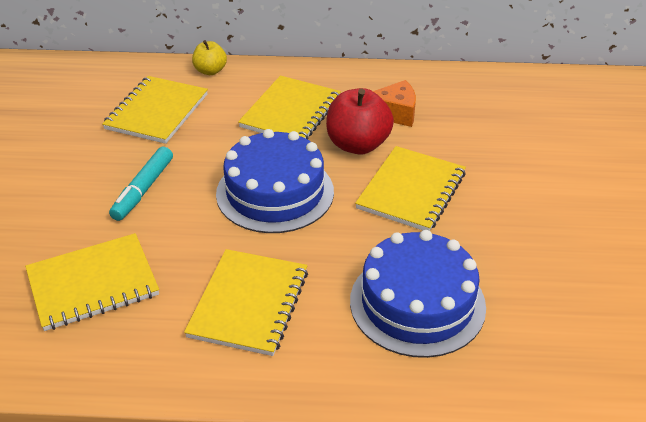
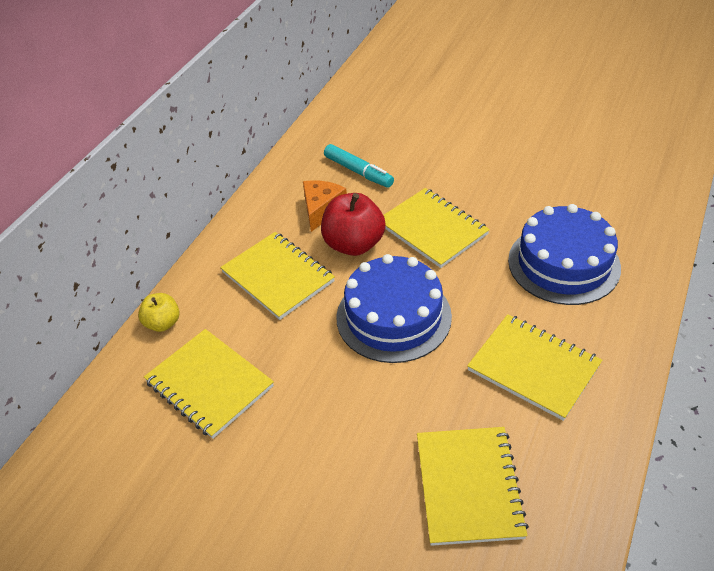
camera: 65 degrees left, 5 degrees up
(143, 190) = (340, 419): turquoise marker -> turquoise marker (358, 172)

